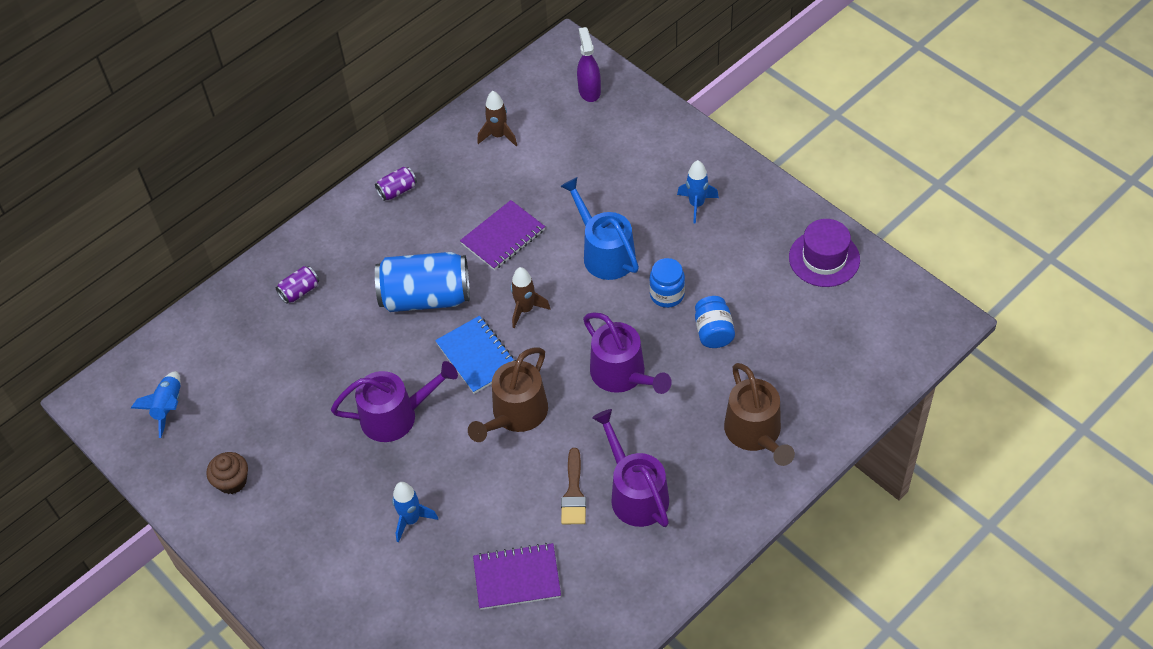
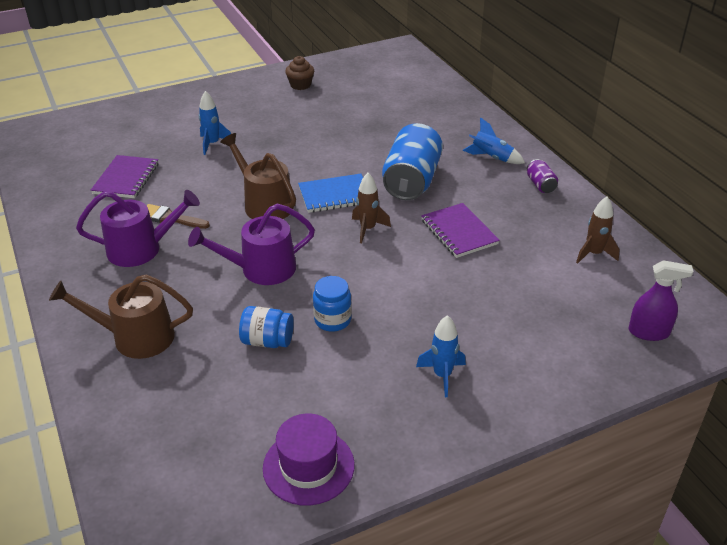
camera: 105 degrees right, 15 degrees down
(168, 407) = (376, 70): blue rocket -> blue rocket (491, 158)
(299, 291) = (450, 126): purple can -> none
(395, 416) = (305, 150): purple watering can -> none
(605, 253) = (407, 290): blue watering can -> none

